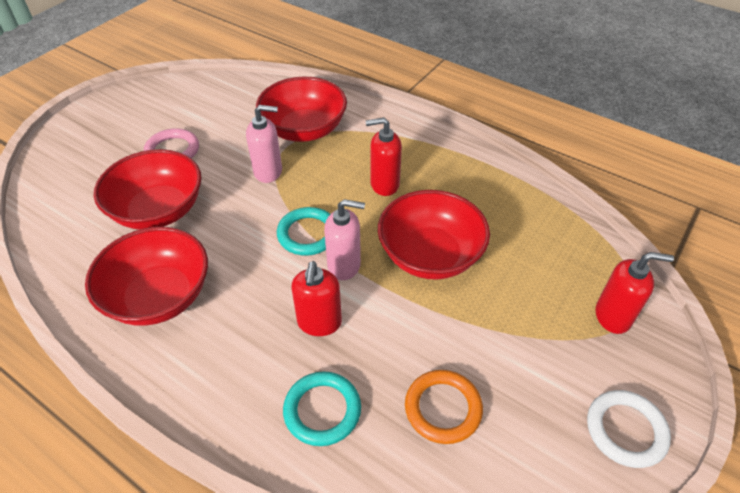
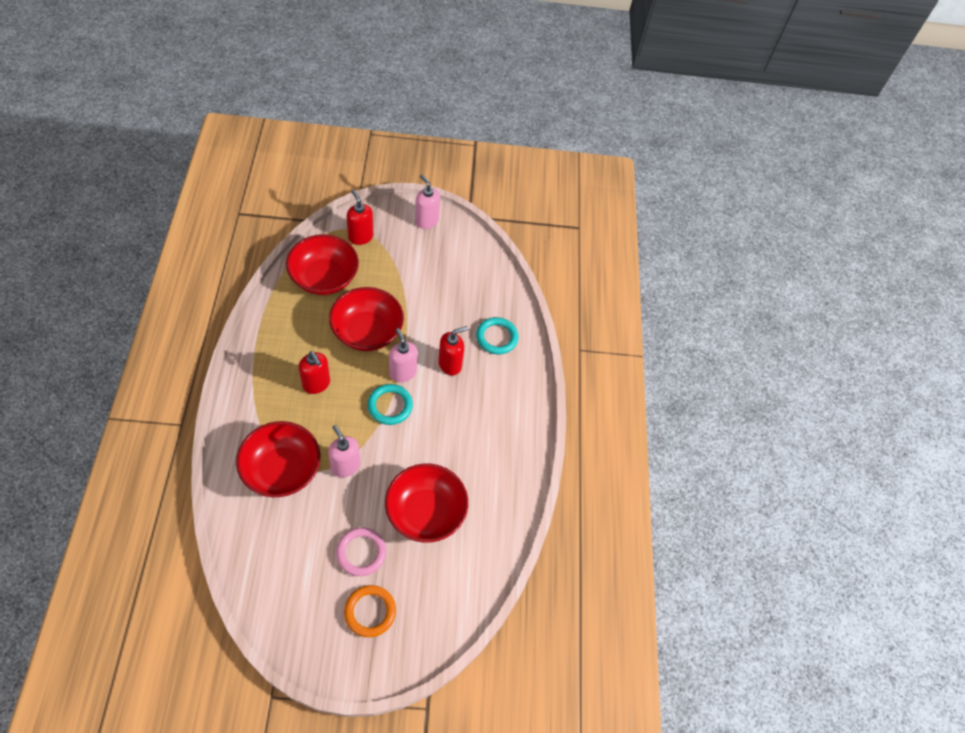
camera: 130 degrees left, 10 degrees up
(159, 296) = (487, 457): red bowl -> red bowl (324, 278)
(443, 408) = (462, 290): orange ring -> orange ring (370, 612)
(625, 430) = (426, 221): white ring -> pink soap dispenser

